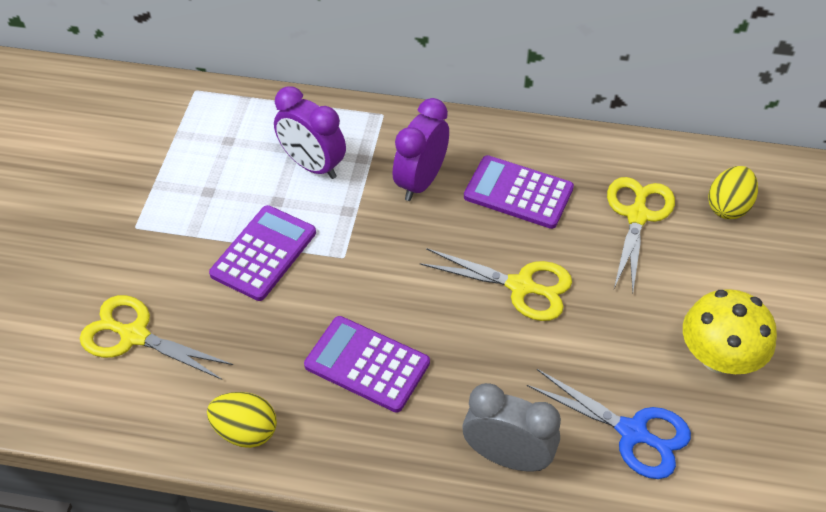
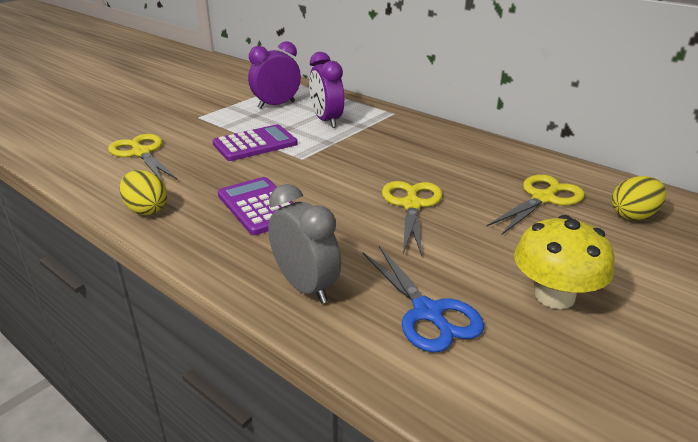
camera: 30 degrees right, 20 degrees down
(420, 182) = (389, 143): purple clock -> purple clock (276, 105)
(518, 193) = (455, 164): purple calculator -> none
(521, 286) = (412, 205): yellow scissors -> yellow scissors turned 135 degrees counterclockwise

